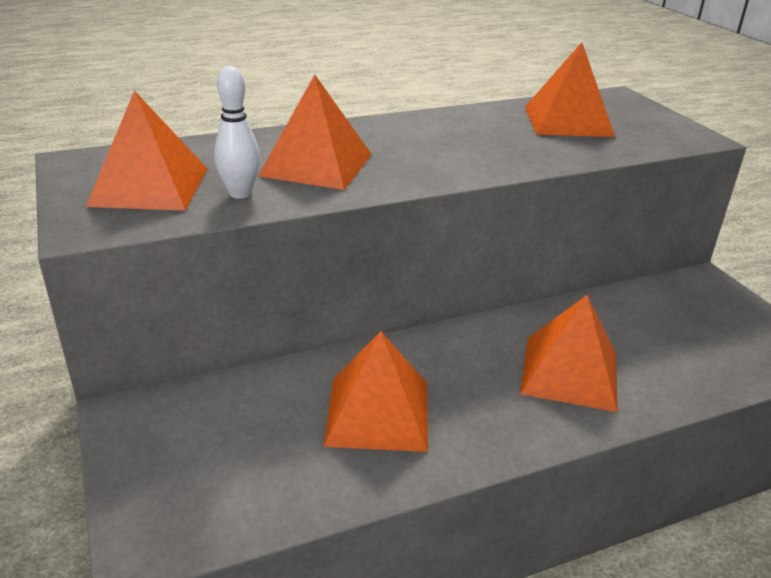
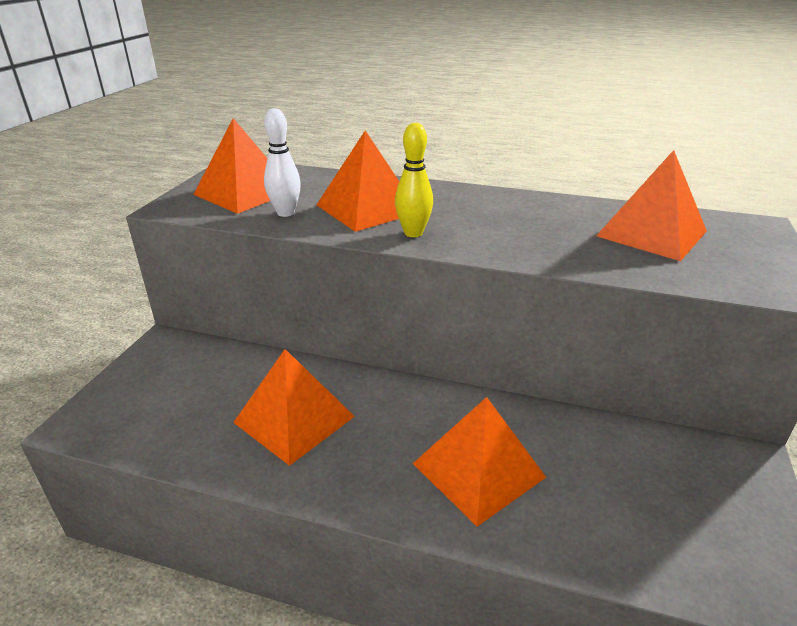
camera: 40 degrees right, 0 degrees up
(398, 175) = (413, 233): none -> yellow bowling pin

